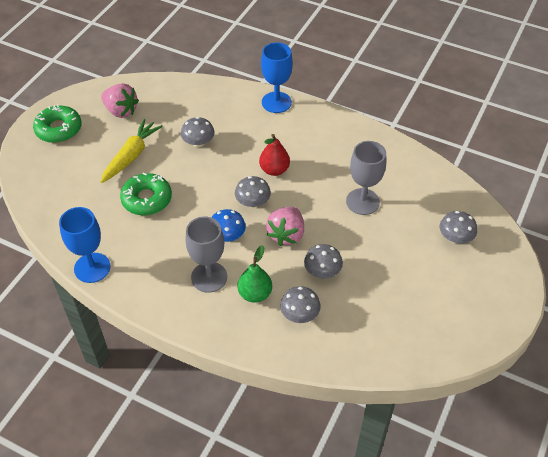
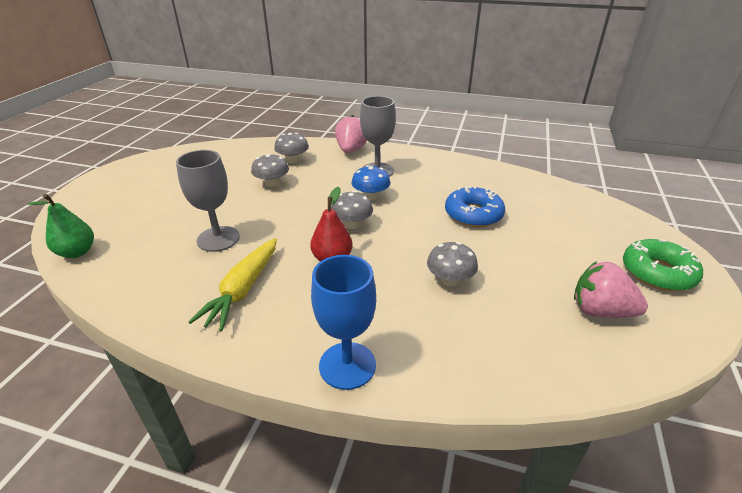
camera: 170 degrees right, 15 degrees down
(92, 268) = (484, 166): blue goblet -> none
(131, 156) = (527, 253): yellow carrot -> yellow carrot (243, 289)
(147, 199) = (473, 214): green donut -> blue donut
(255, 294) = (333, 166): green pear -> green pear (77, 252)
(286, 235) = (309, 203): pink strawberry -> pink strawberry (351, 150)
(455, 237) = (120, 219): grey mushroom -> none

